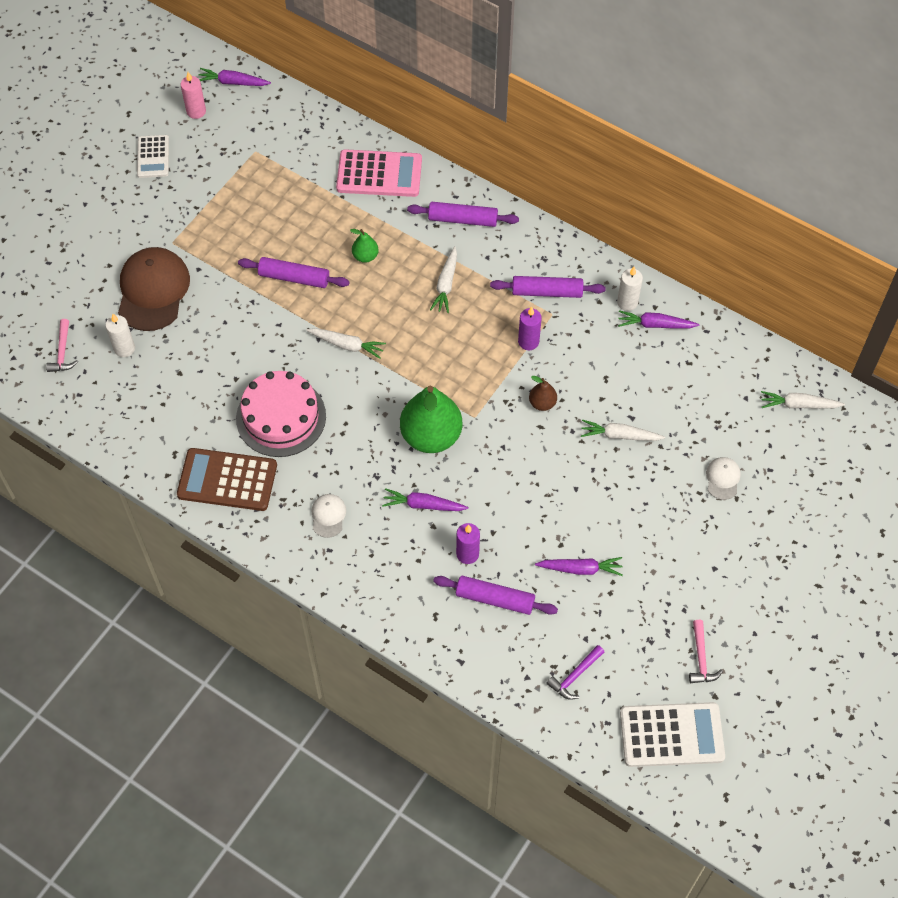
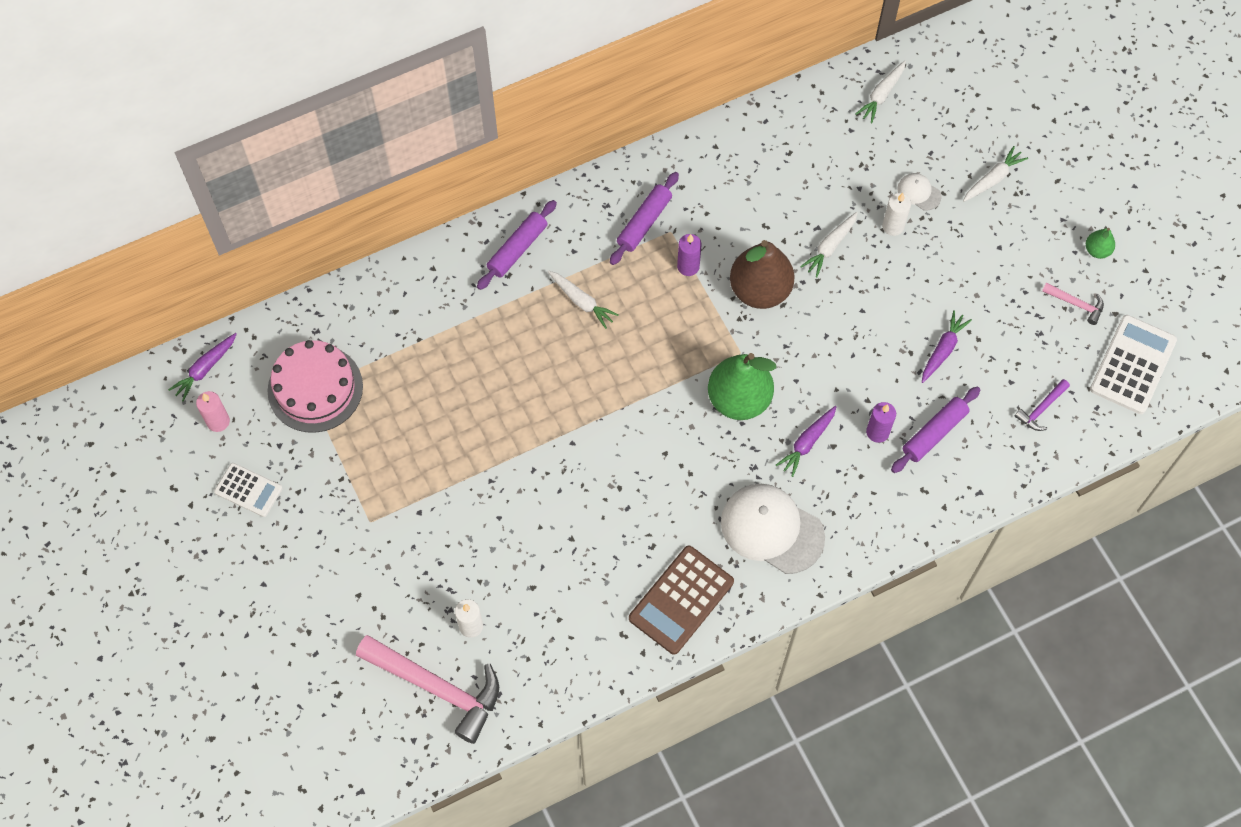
camera: 60 degrees left, 5 degrees up
(63, 352) = (437, 687): pink hammer -> pink hammer, size x2.20
(153, 291) = (418, 567): brown cap -> none
(281, 417) = (640, 518): pink cake -> pink cake (315, 388)
(294, 278) = (487, 429): purple rolling pin -> none
(328, 516) = (771, 529): white cap -> white cap, size x2.17
(347, 345) = (595, 420): white carrot -> white carrot (993, 179)
(365, 256) = (504, 354): green pear -> green pear (1097, 250)
(379, 174) = (415, 293): pink calculator -> none
(542, 403) = (760, 290): brown pear -> brown pear, size x2.18
(575, 676) = (1041, 409): purple hammer -> purple hammer turned 60 degrees clockwise
(627, 302) = (697, 165): white candle -> white candle (893, 226)
(655, 325) = (734, 156): purple carrot -> none

